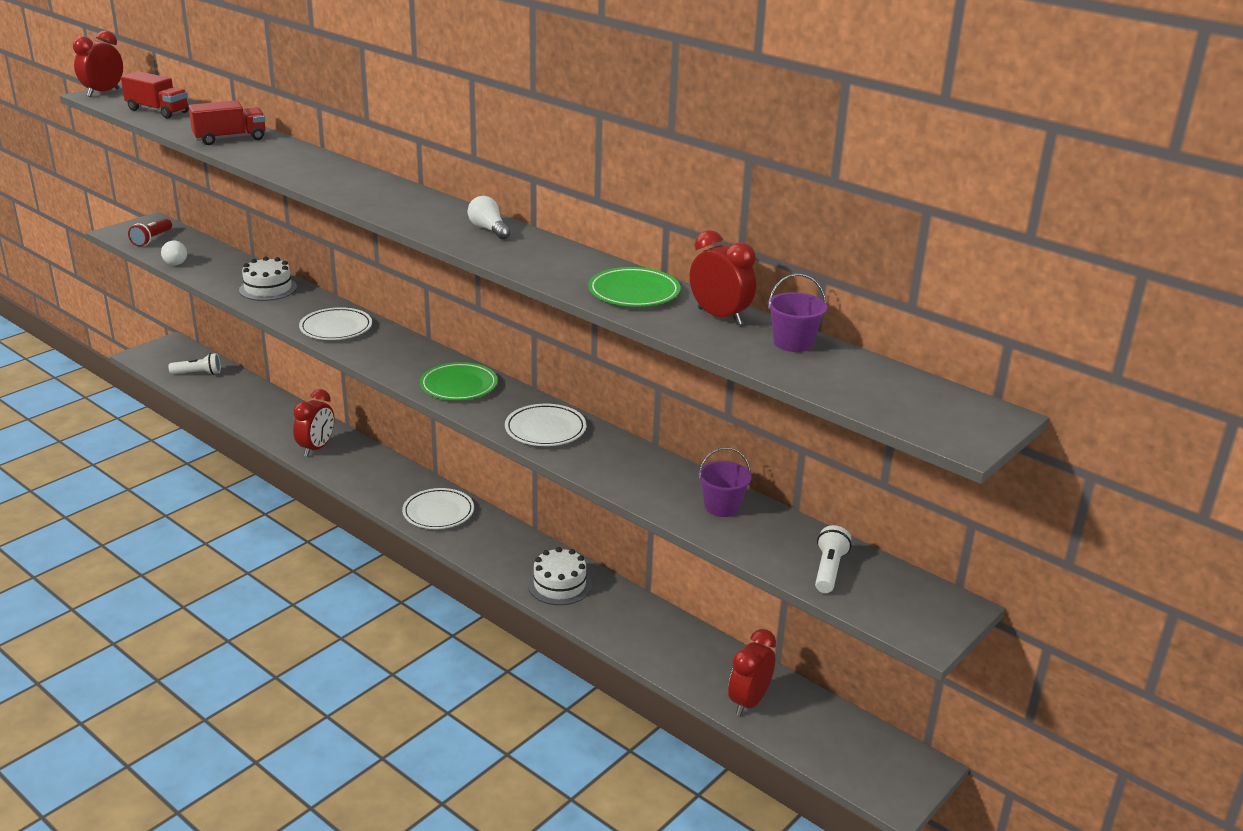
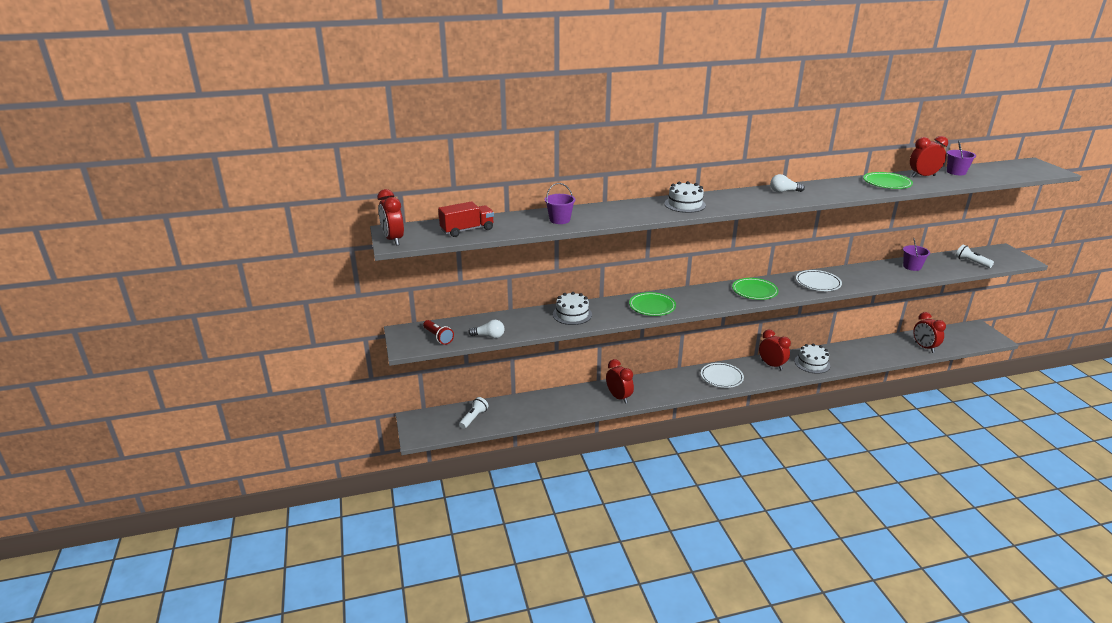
camera: 55 degrees left, 0 degrees up
(230, 139) = (559, 220): red truck -> purple bucket
(336, 328) = (652, 306): white plate -> green plate
(357, 184) = (685, 204): none -> white cake
(516, 548) = (771, 365): none -> red clock

